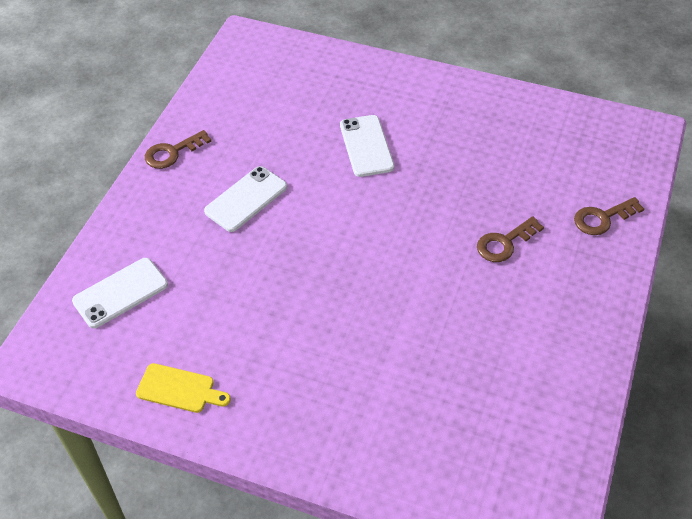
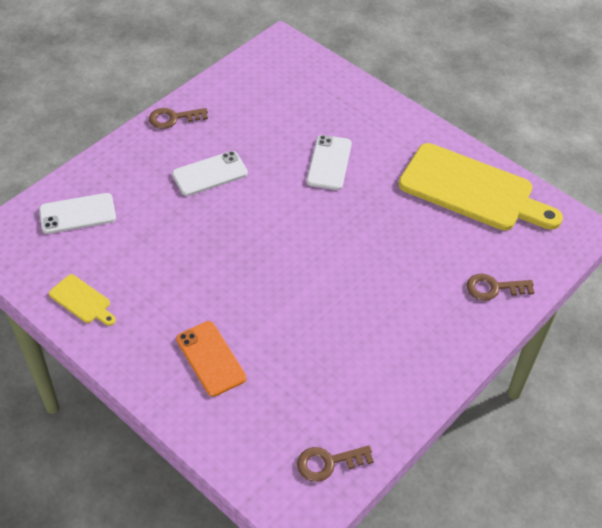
camera: 20 degrees right, 0 degrees up
(359, 399) = (210, 358): none -> orange phone
(504, 243) = (397, 279): brown key -> brown key (328, 462)
(524, 127) = (472, 190): none -> yellow cutting board

